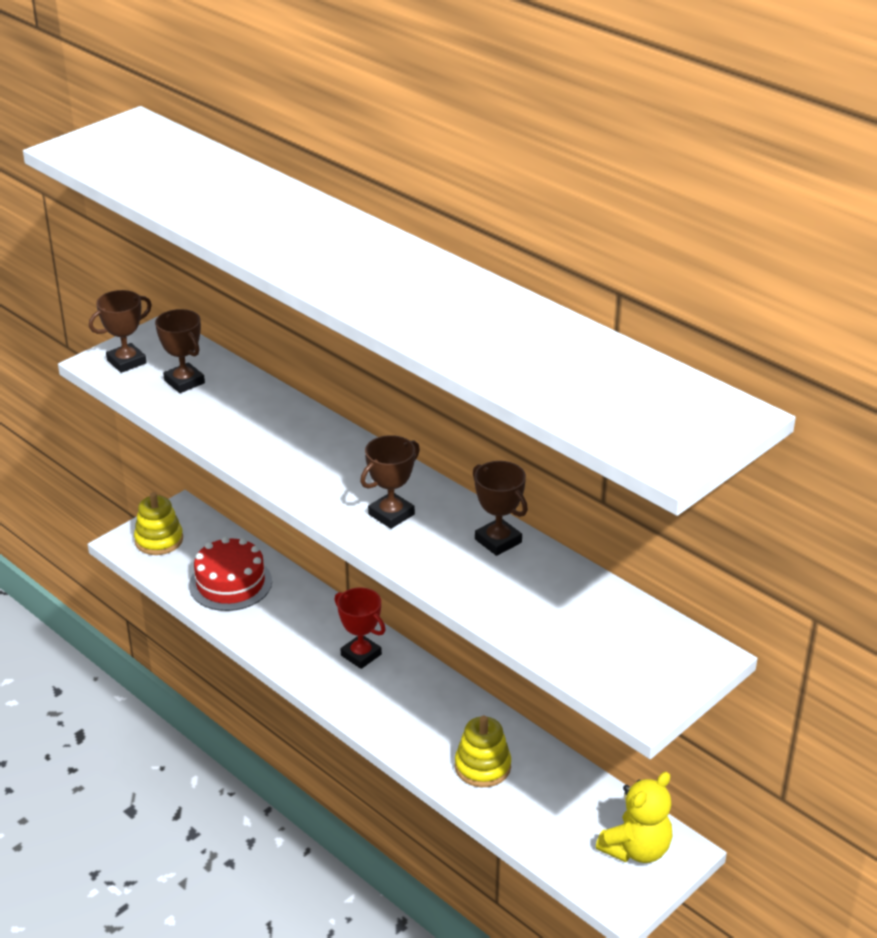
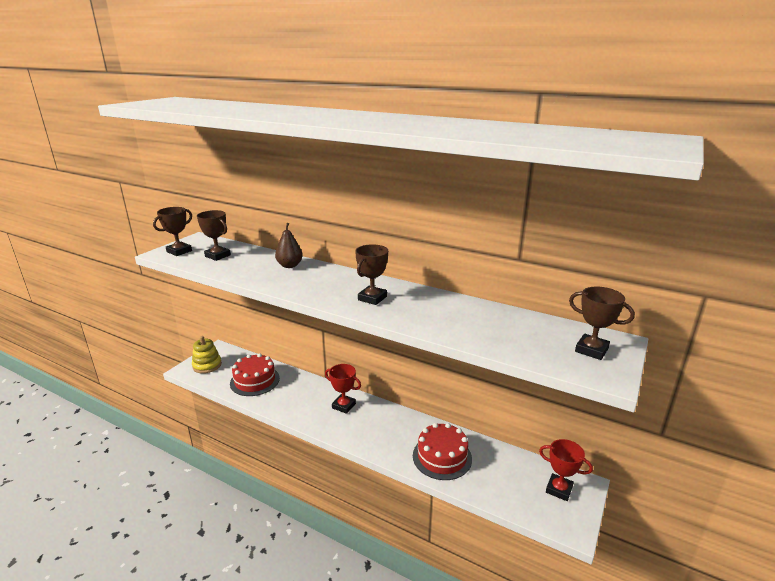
camera: 15 degrees left, 10 degrees down
(290, 423) = (289, 265): none -> brown pear
(482, 767) = (442, 457): yellow stacking toy -> red cake
(498, 541) = (446, 302): brown trophy -> brown trophy (591, 350)
(636, 849) = (559, 489): yellow teddy bear -> red trophy

